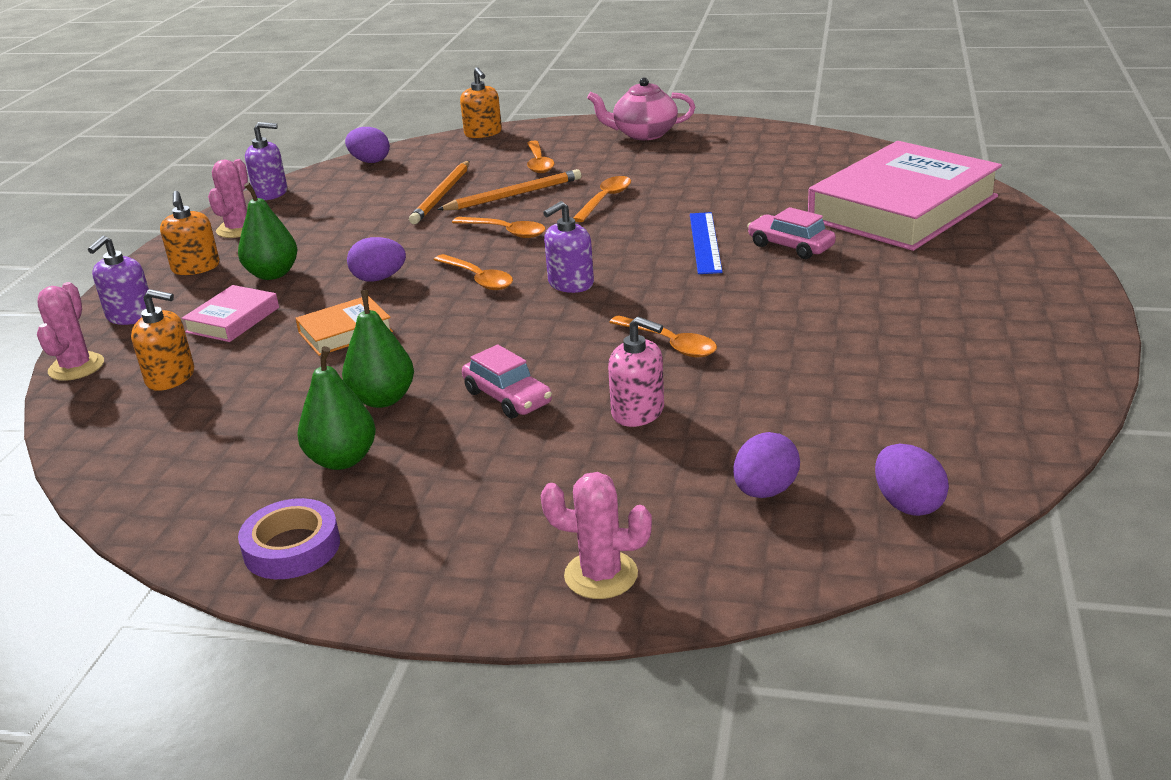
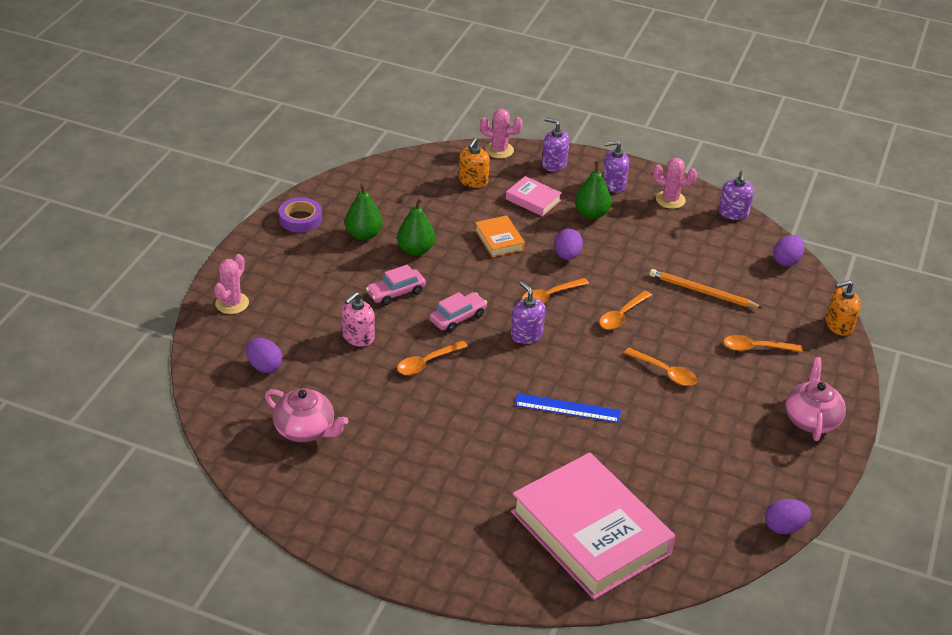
camera: 95 degrees right, 10 degrees up
(196, 267) = (613, 184): orange soap dispenser -> purple soap dispenser
(514, 195) = (690, 327): orange pencil -> none
(790, 246) = (543, 449): pink car -> pink car (458, 318)
(889, 417) = (305, 430): none -> pink teapot
(907, 504) = (228, 412): purple egg -> purple egg (784, 527)

